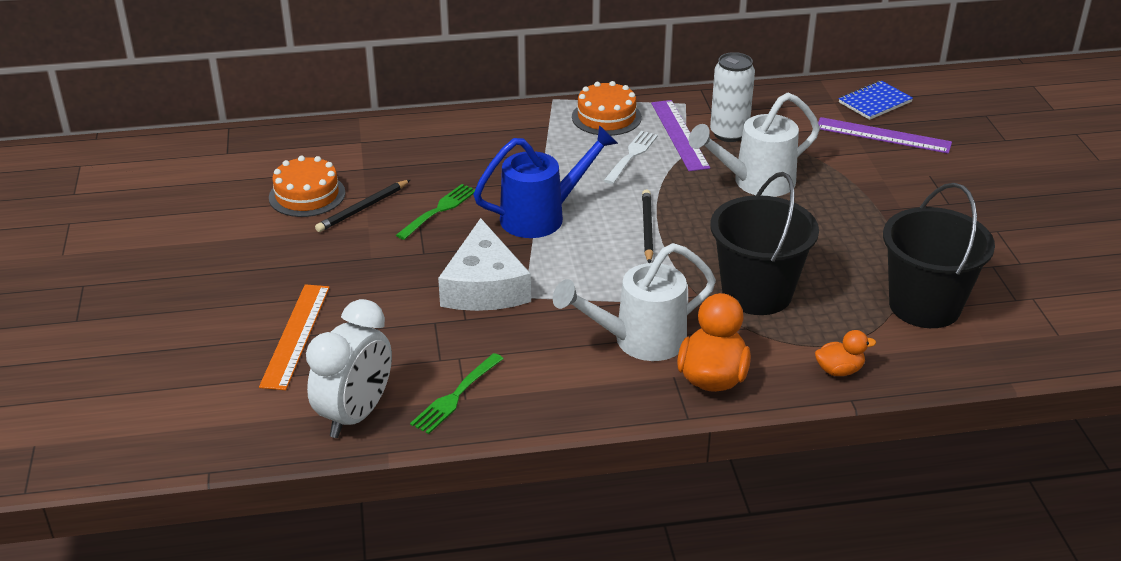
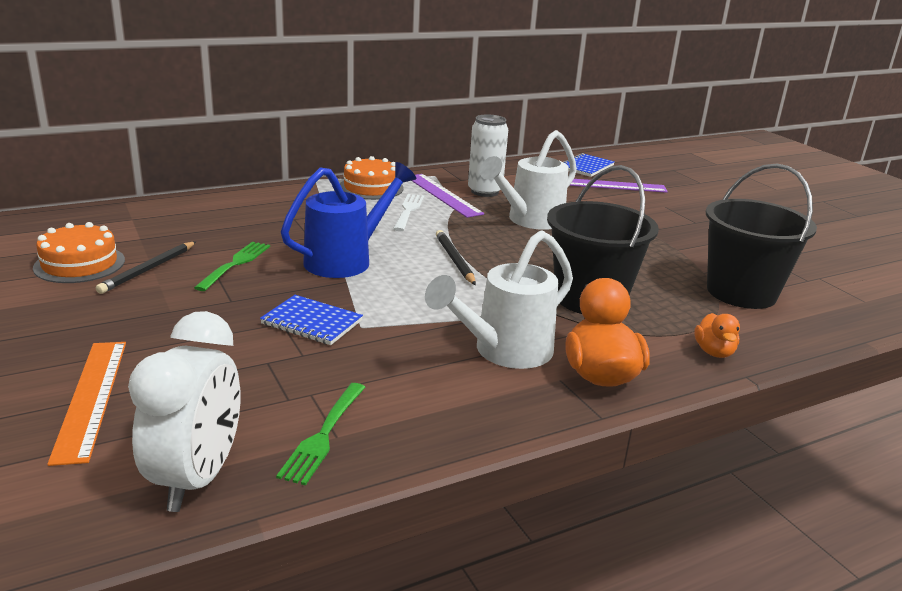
camera: 20 degrees left, 10 degrees down
(484, 286) = (312, 322): white cheese -> blue notebook
(839, 370) = (714, 352): orange duck -> orange duck turned 120 degrees clockwise

